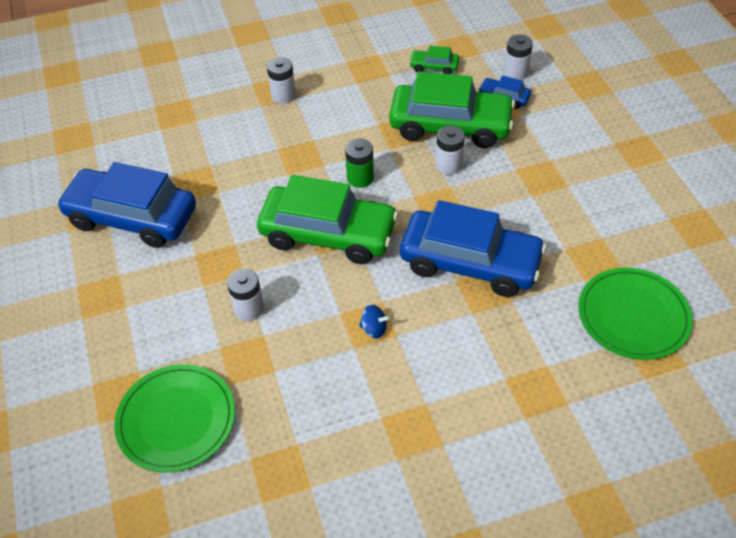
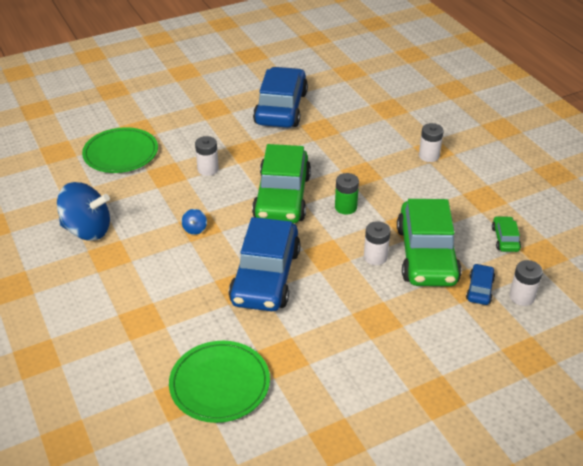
camera: 80 degrees right, 10 degrees down
(353, 461) = (87, 230): none -> blue spinning top

